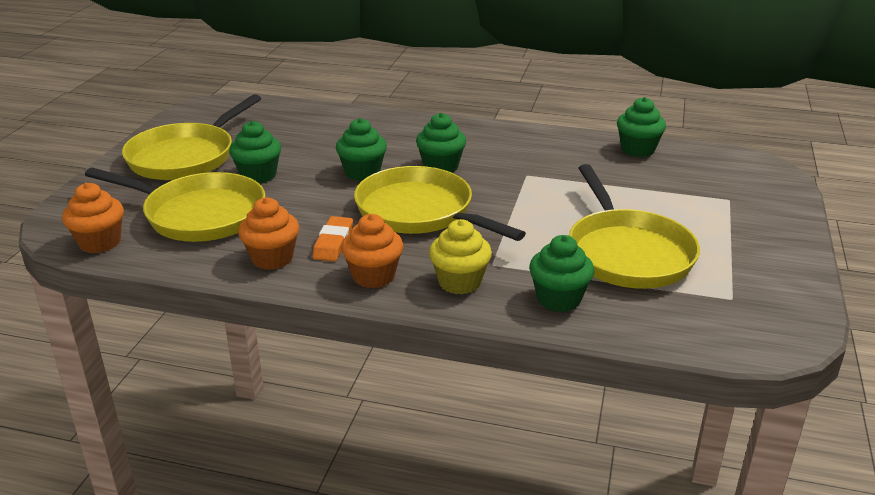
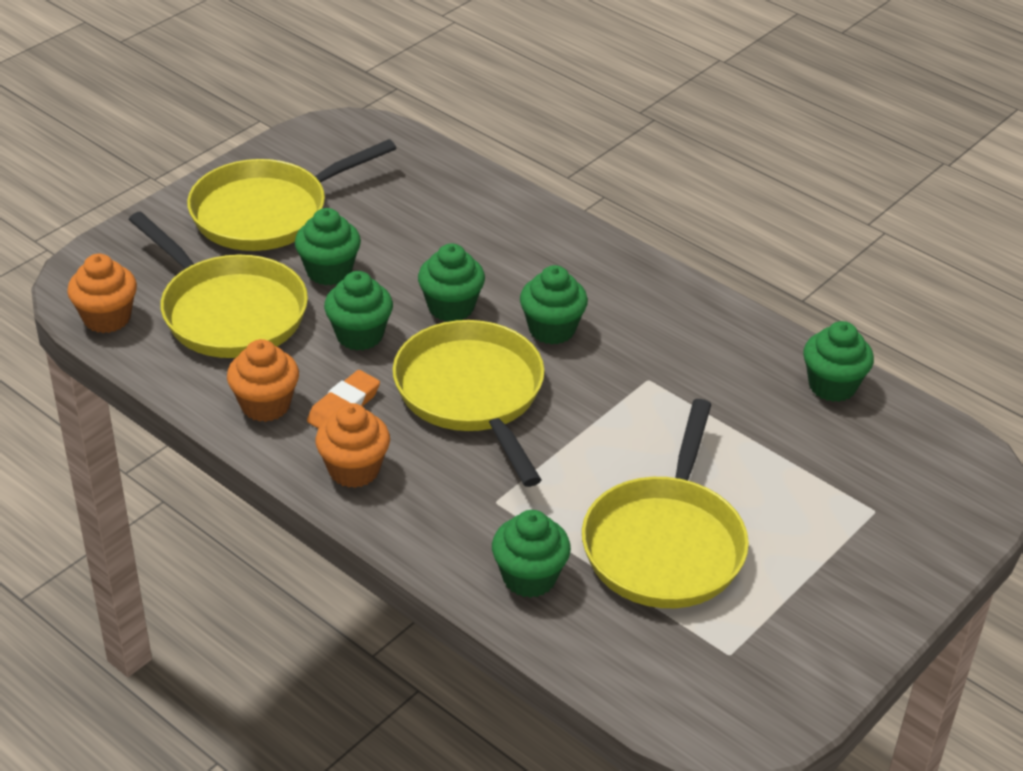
camera: 25 degrees right, 10 degrees up
(310, 202) = (359, 335): none -> green cupcake
(459, 282) = (439, 513): yellow cupcake -> none

